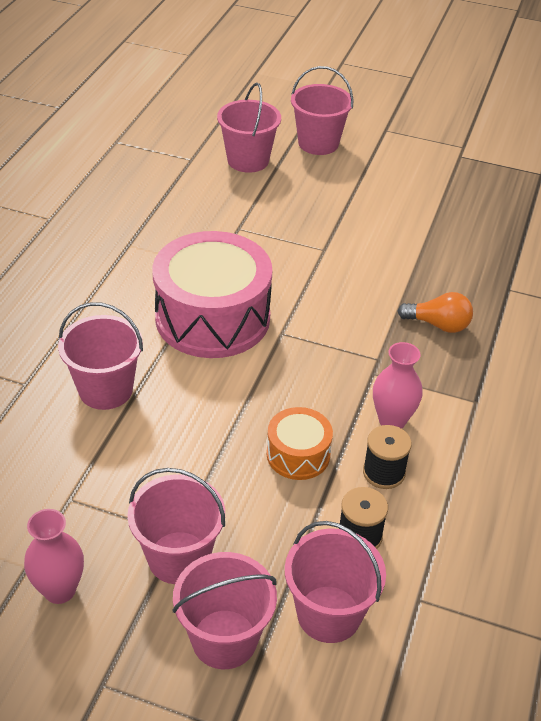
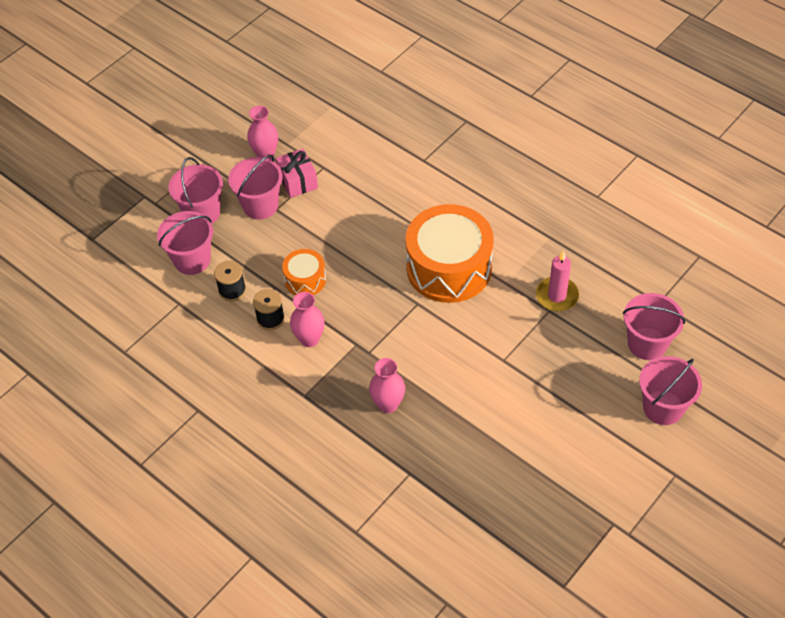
camera: 115 degrees right, 10 degrees up
(105, 390) = (402, 197): pink bucket -> none
(109, 523) = (298, 181): none -> pink gift
(212, 317) = (449, 268): pink drum -> orange drum
(215, 226) = (557, 296): none -> pink candle
(438, 325) = (388, 404): orange light bulb -> pink vase

